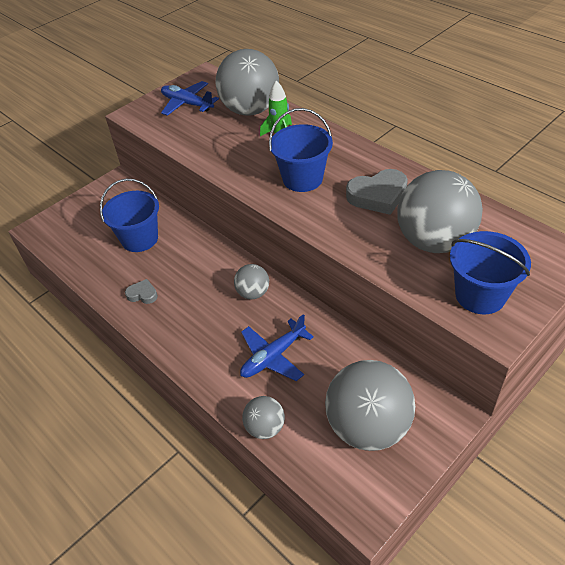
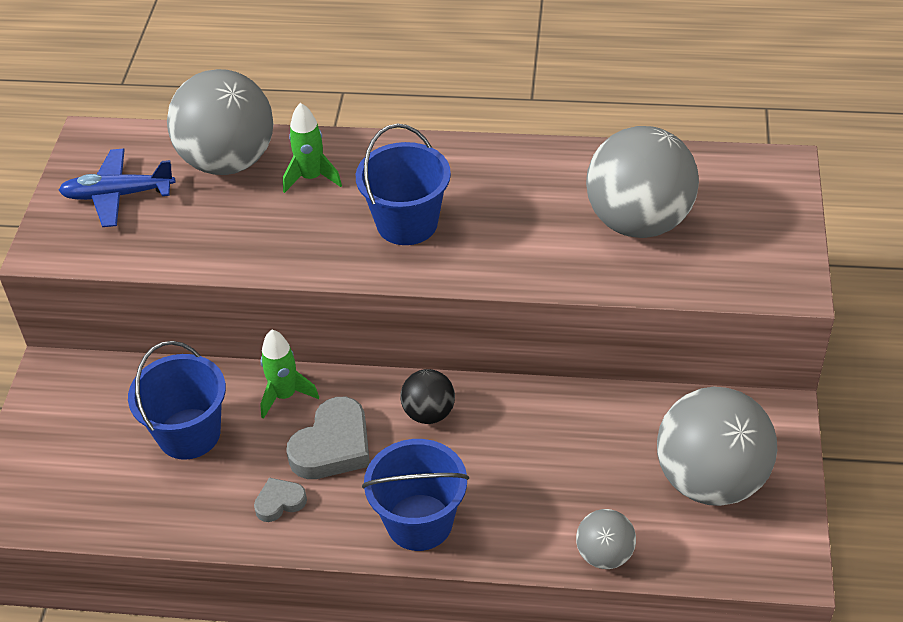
camera: 40 degrees left, 0 degrees up
(197, 245) = (285, 395): none -> green rocket
(253, 293) = (429, 413): grey ball -> black ball
(273, 357) = (533, 473): blue plane -> none
(378, 196) = (522, 199): grey heart -> grey heart (333, 446)
(480, 295) = (741, 257): blue bucket -> blue bucket (419, 522)

